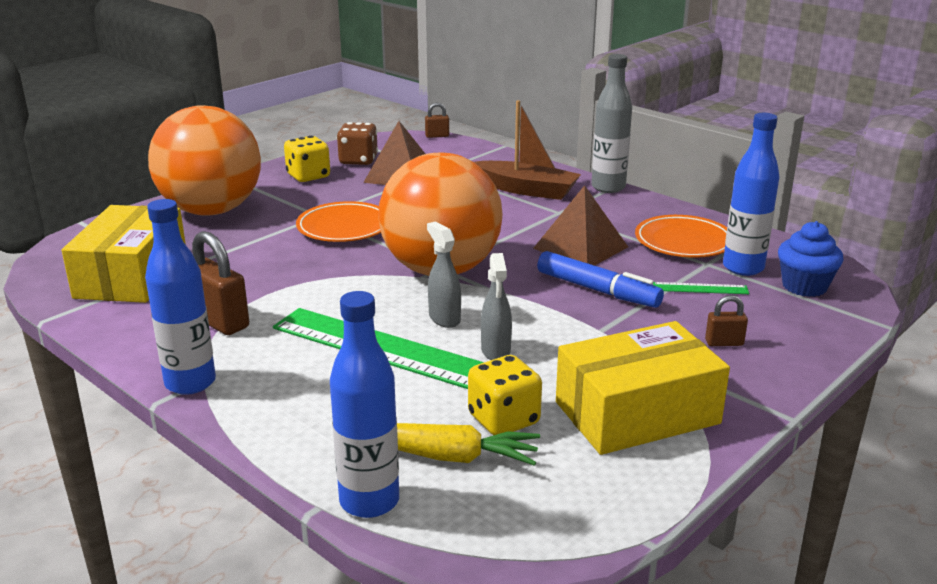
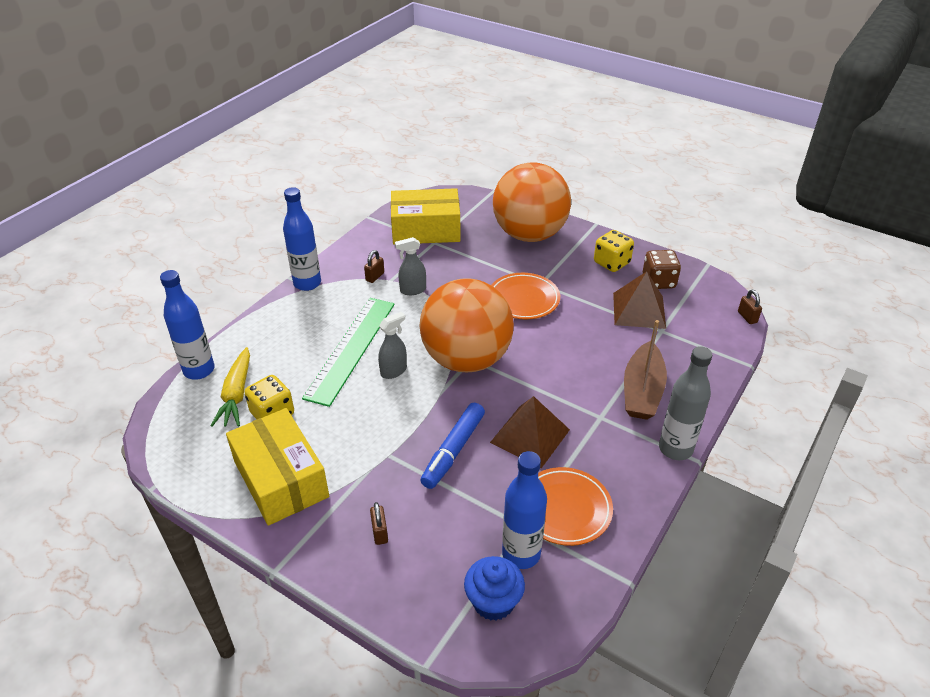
camera: 80 degrees right, 15 degrees up
(219, 322) = (375, 277): brown padlock -> brown padlock, size x0.53
(495, 351) = (353, 401): grey spray bottle -> grey spray bottle (412, 290)
(700, 288) = (471, 519): green ruler -> none

